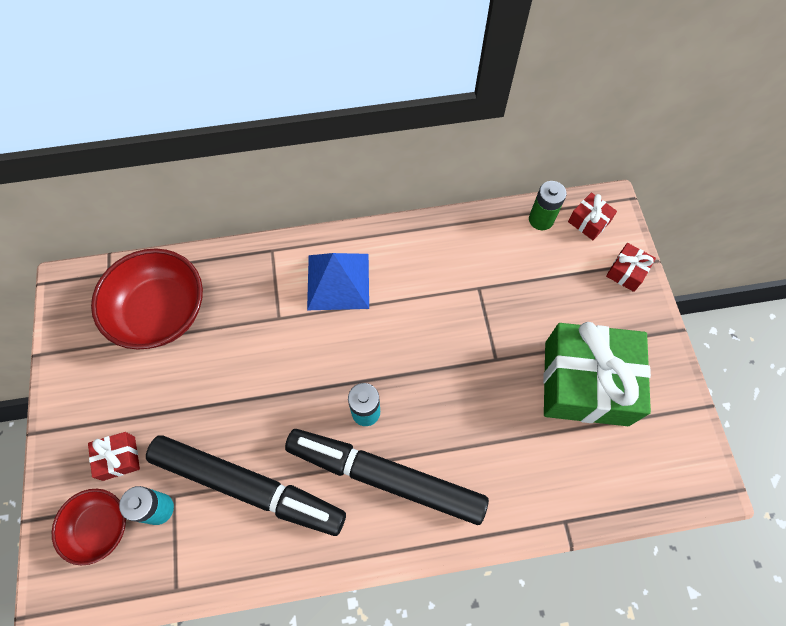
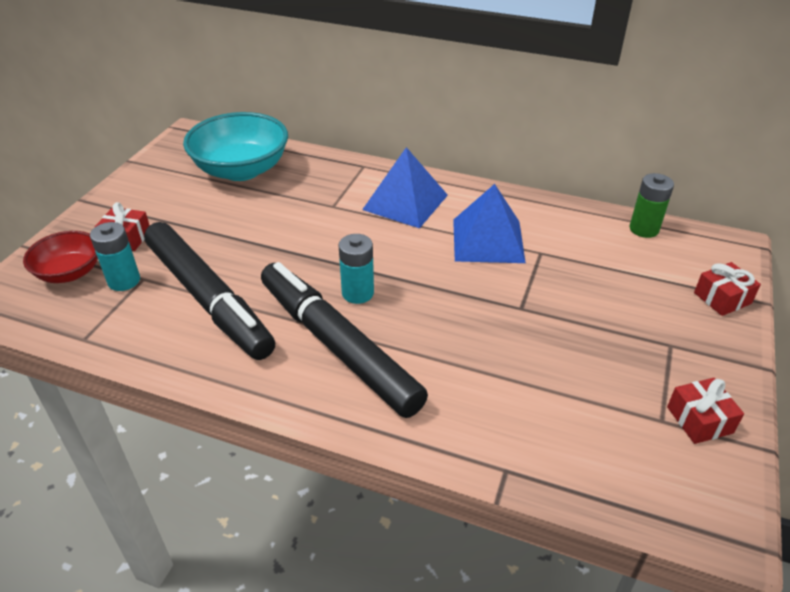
camera: 30 degrees right, 25 degrees down
(161, 312) = (241, 170): red bowl -> turquoise bowl
(431, 295) = (488, 240): none -> blue pyramid
(586, 383) = (613, 365): green gift -> none
(589, 222) = (699, 247): red gift -> red gift (699, 420)

